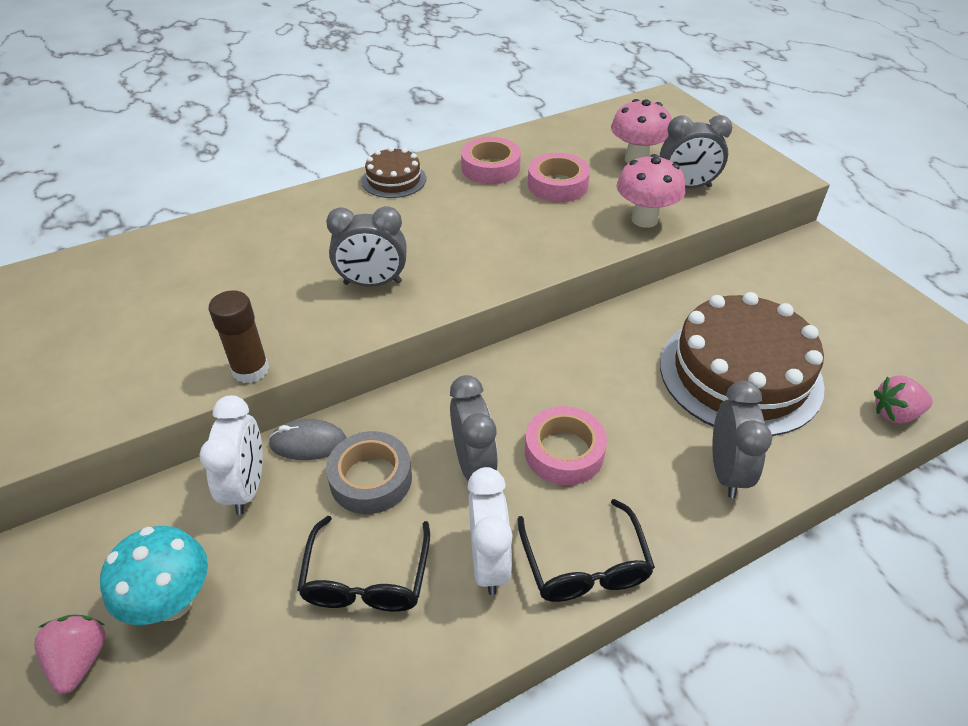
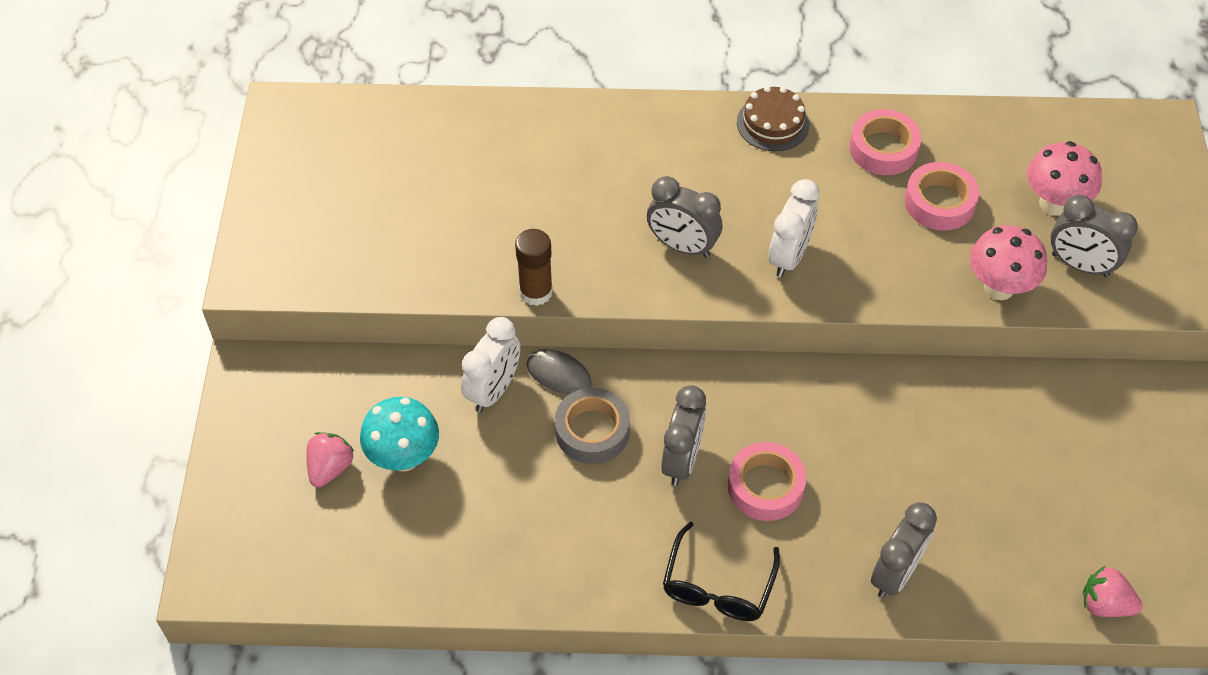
camera: 30 degrees right, 10 degrees up
(366, 578) = (547, 510): black glasses -> none
(489, 562) = (645, 545): white clock -> white clock (789, 257)
(740, 374) = (986, 493): brown cake -> none

